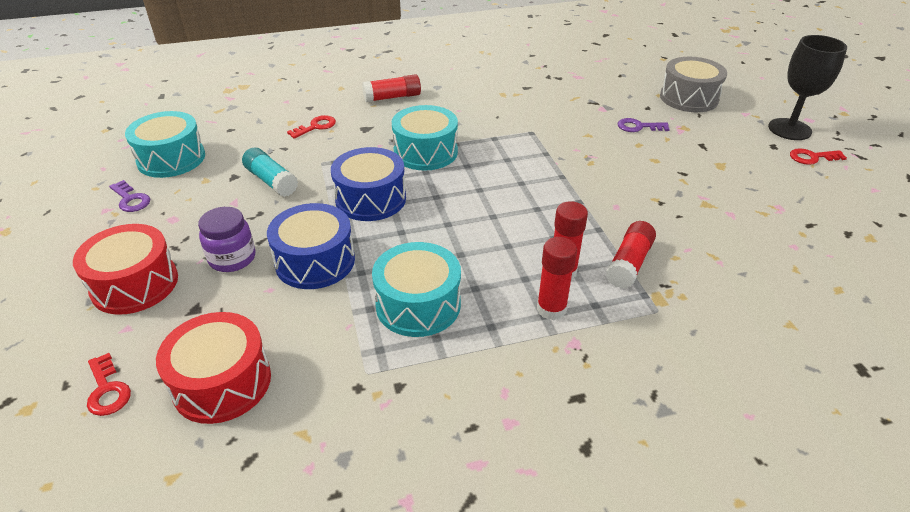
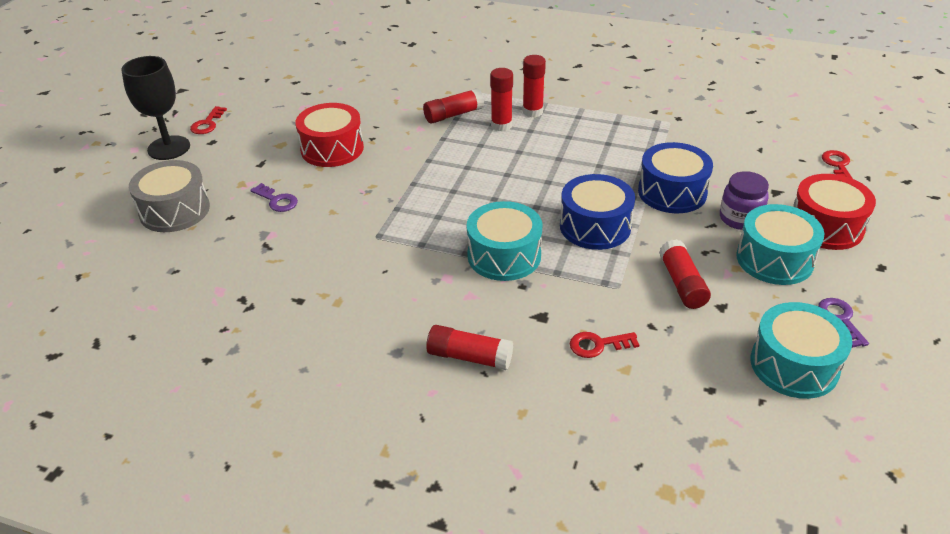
camera: 145 degrees left, 0 degrees up
(222, 382) = (761, 145): red drum -> red drum (332, 149)
(271, 181) = (682, 284): turquoise glue stick -> red glue stick
(418, 304) = (614, 141): turquoise drum -> turquoise drum (774, 259)
(812, 157) = (207, 124): red key -> red key turned 75 degrees clockwise

